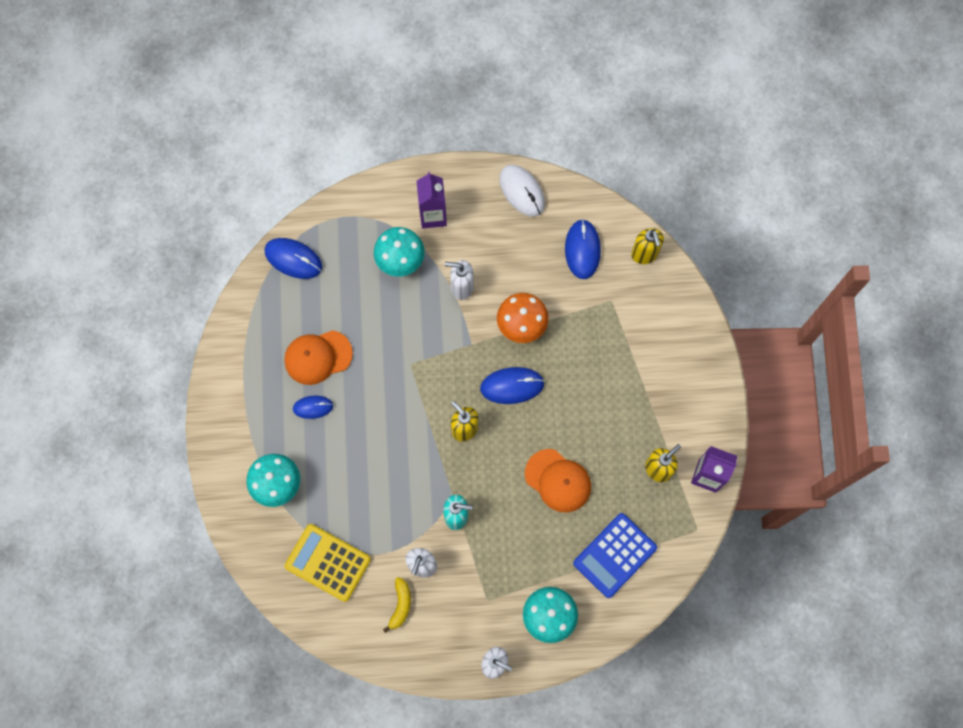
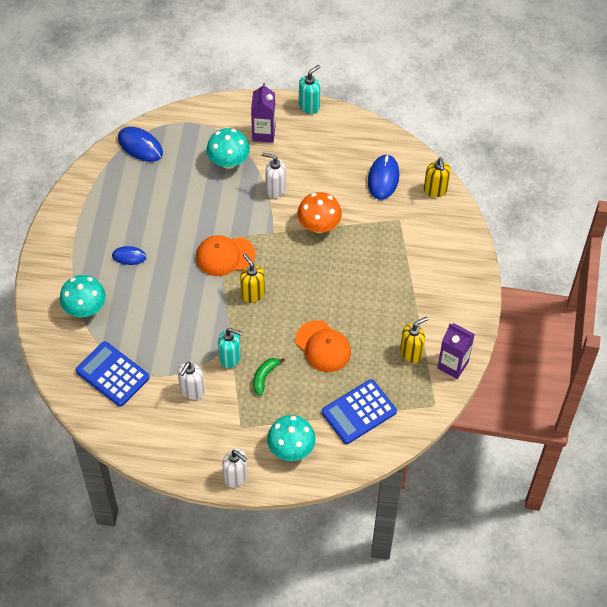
camera: 10 degrees right, 15 degrees down
(318, 357) = (142, 220): orange cap -> orange cap (225, 256)
(328, 562) = (112, 374): yellow calculator -> blue calculator
(400, 605) = (166, 417): yellow banana -> none
(478, 169) = (309, 106): none -> turquoise soap dispenser
(500, 532) = (264, 377): none -> green banana
(512, 386) = (300, 269): blue mouse -> none
(522, 191) = (342, 127): white mouse -> none

